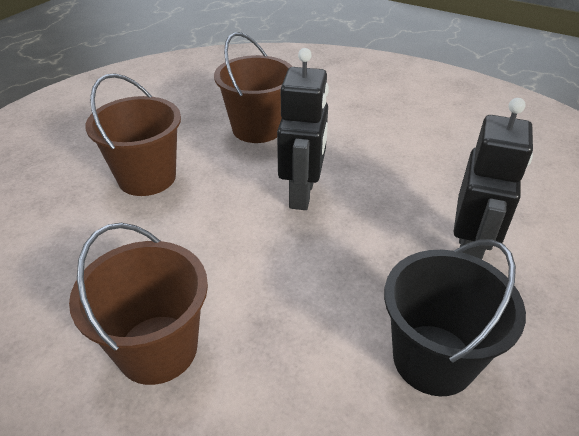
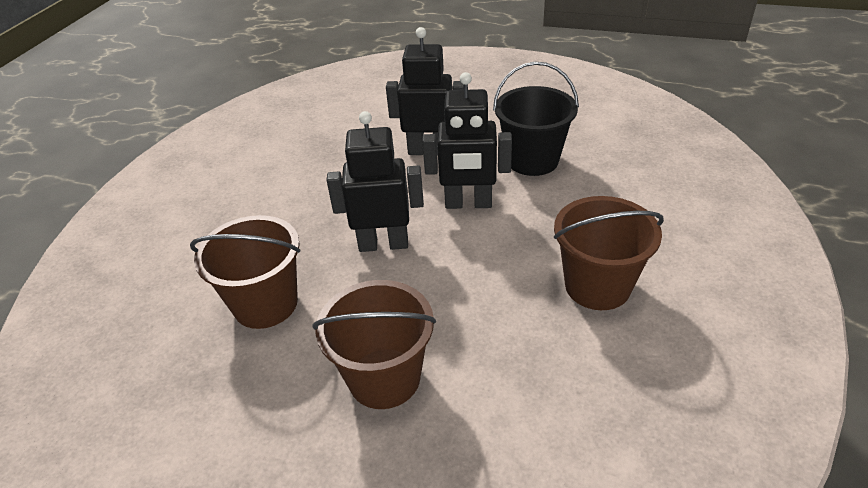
camera: 100 degrees left, 0 degrees up
(347, 267) = (468, 204): none -> black robot

